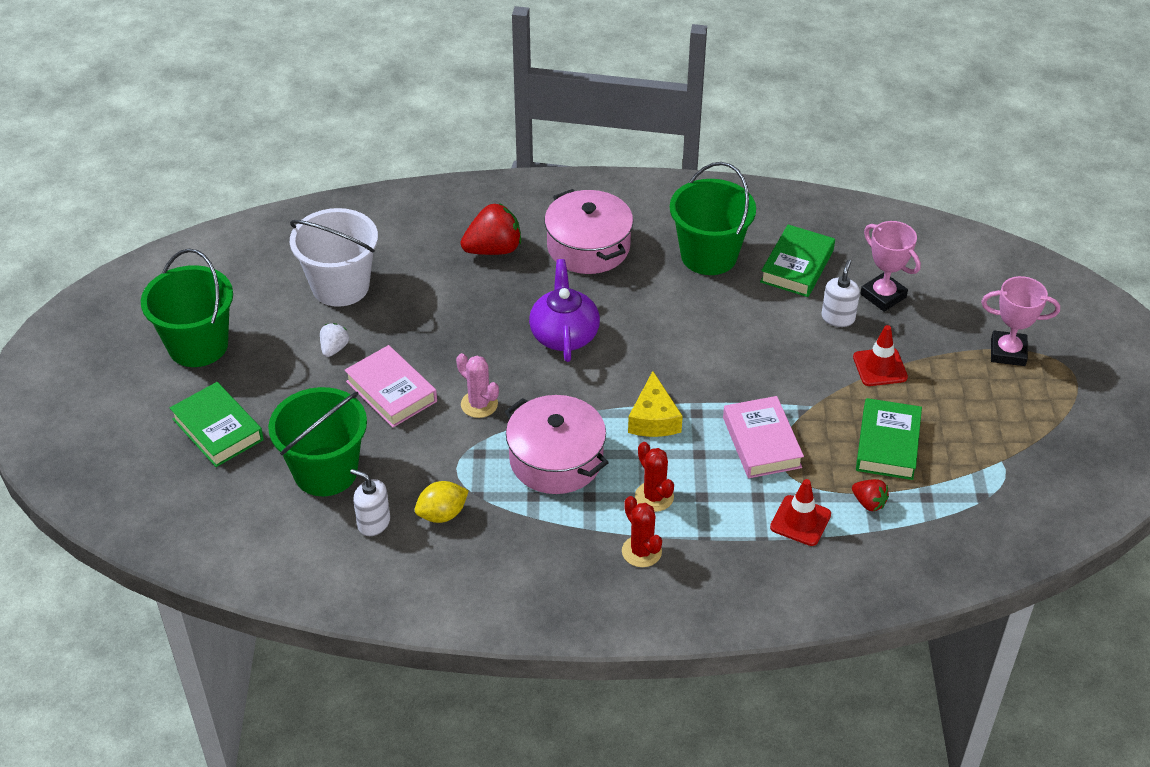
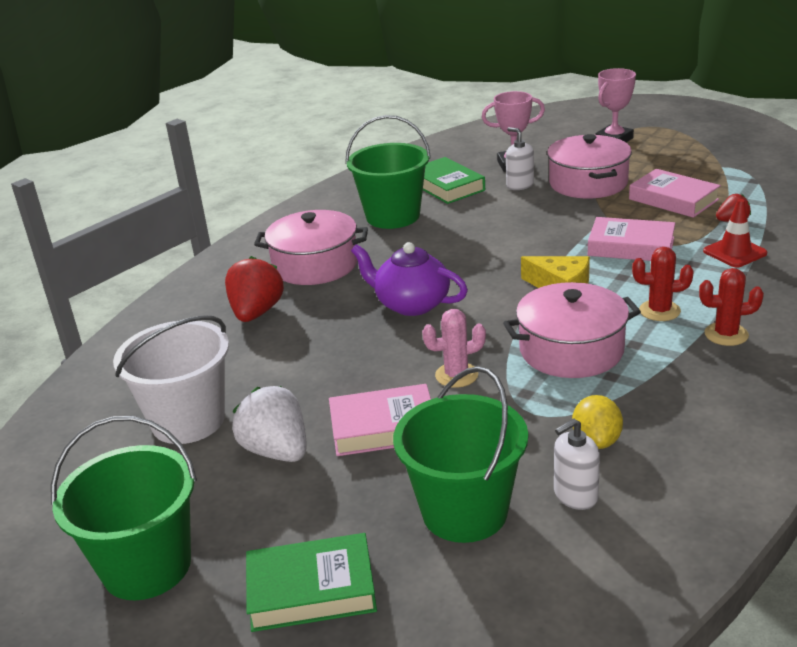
camera: 55 degrees left, 15 degrees down
(334, 348) = (277, 451): white strawberry -> white strawberry, size x1.85
(880, 367) = (588, 183): red traffic cone -> pink pot
(887, 444) = (673, 199): green book -> pink book

